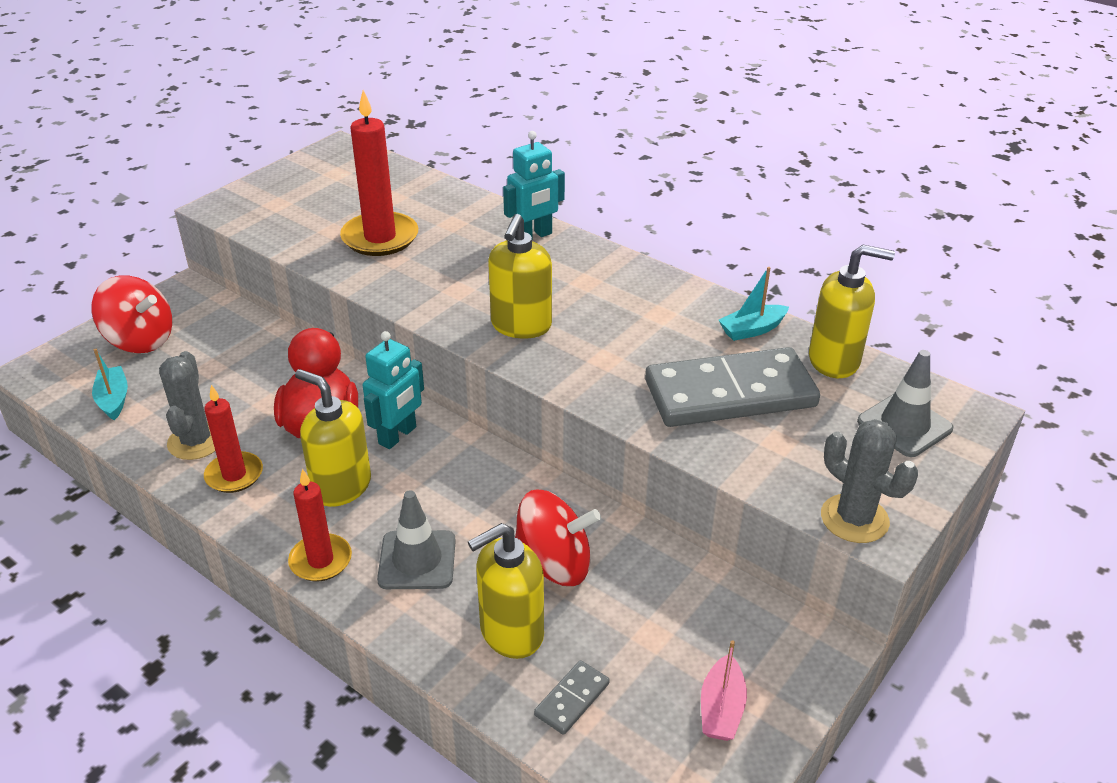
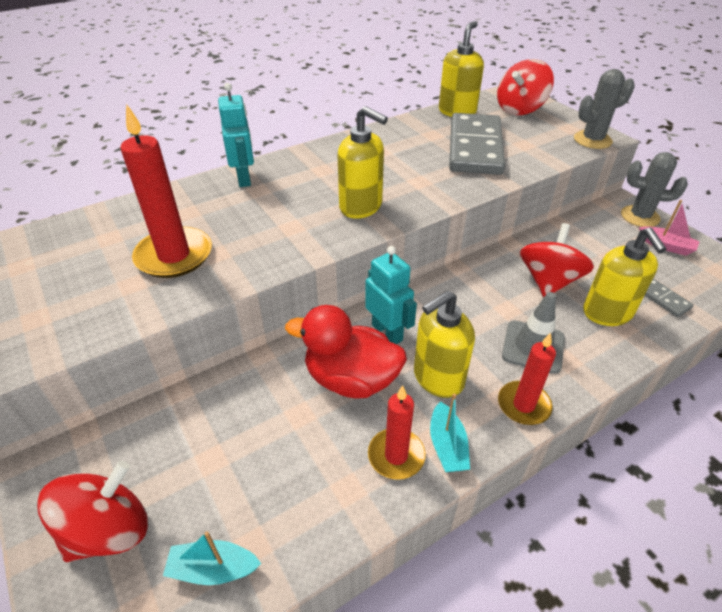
camera: 70 degrees left, 5 degrees up
(196, 441) = (331, 484): grey cactus -> grey cactus (640, 216)
(752, 330) = (415, 127): turquoise boat -> turquoise boat (447, 446)
(904, 425) = (520, 109): grey traffic cone -> red spinning top

